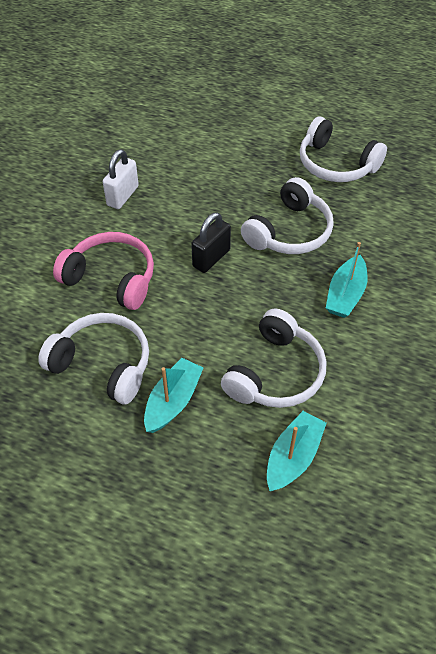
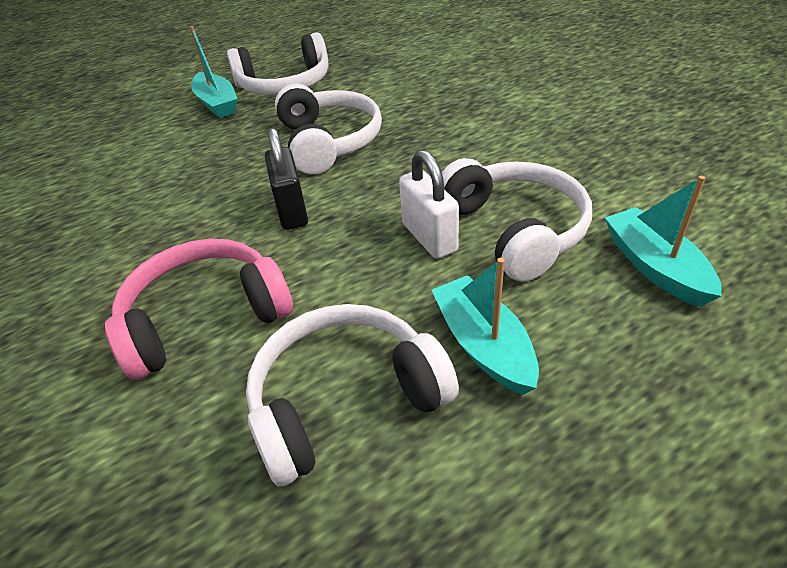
camera: 50 degrees left, 10 degrees down
(123, 196) = (91, 245): white padlock -> white padlock (429, 237)
(345, 294) = (453, 140): turquoise boat -> turquoise boat (217, 104)

